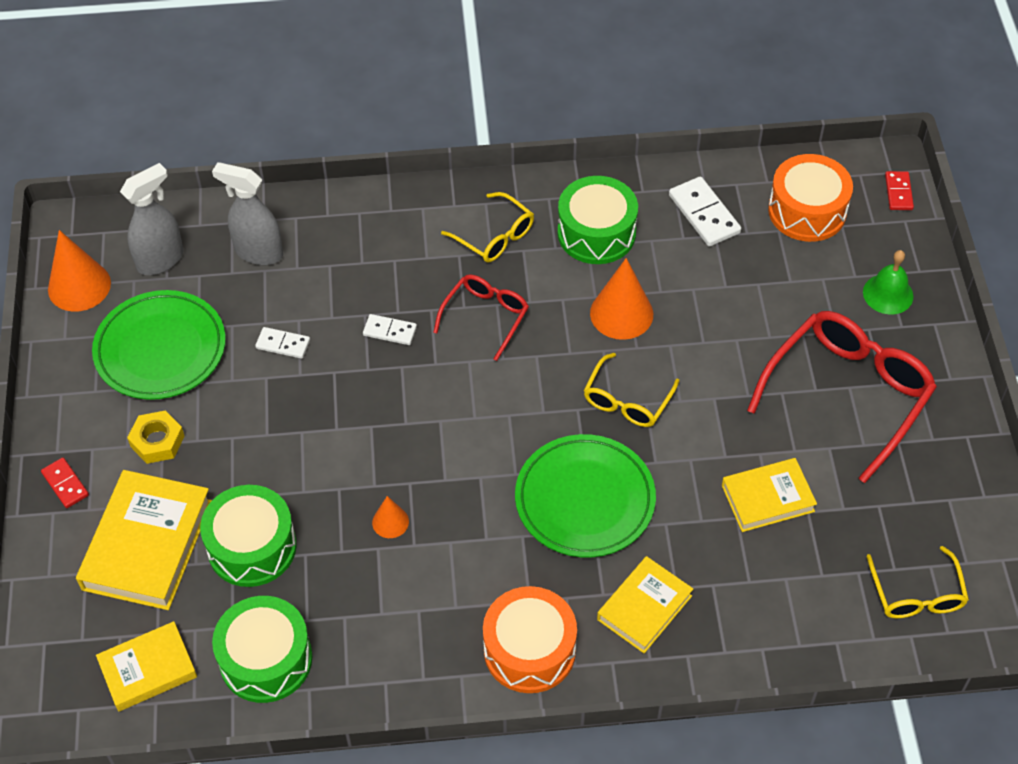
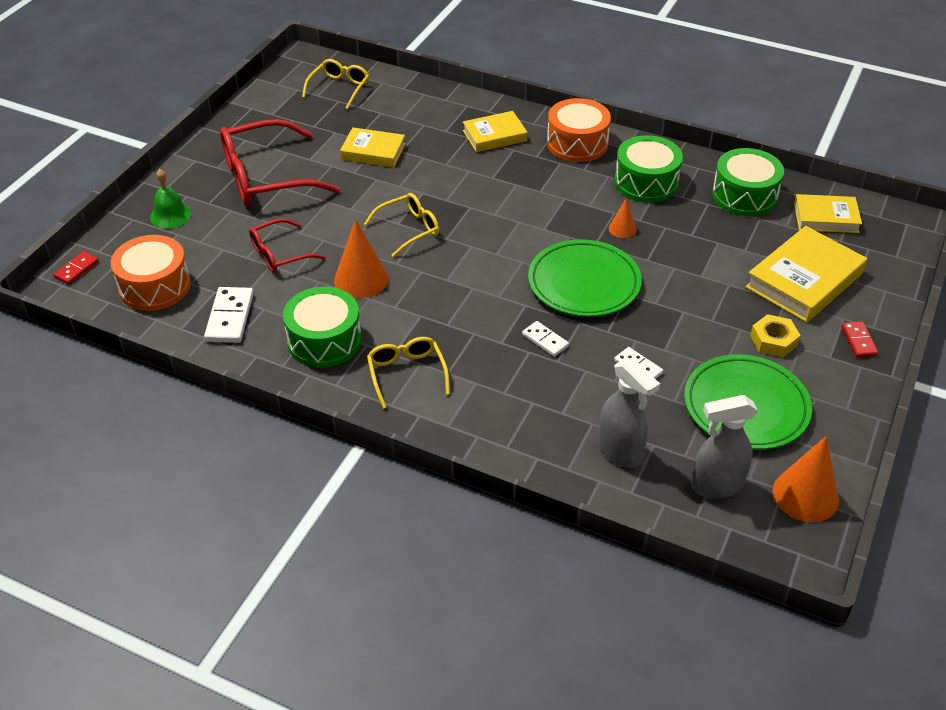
camera: 150 degrees left, 10 degrees down
(252, 547) = (727, 251): green drum -> green drum (646, 182)
(485, 317) = (463, 319): red glasses -> red glasses (279, 254)
(585, 500) = (485, 192): green plate -> green plate (584, 283)

